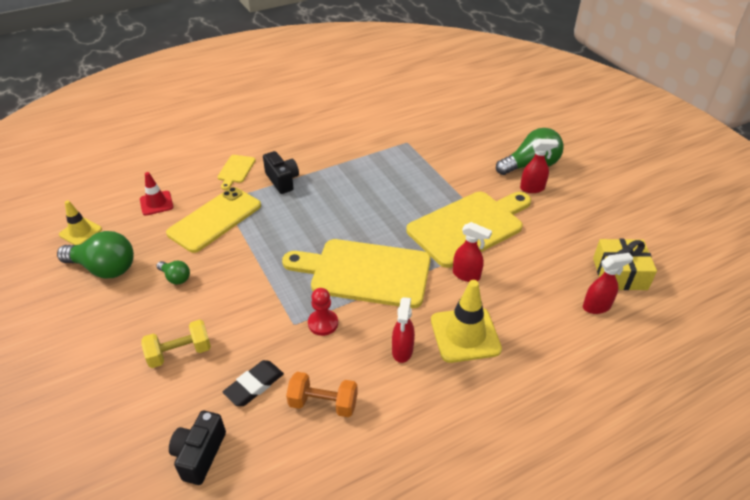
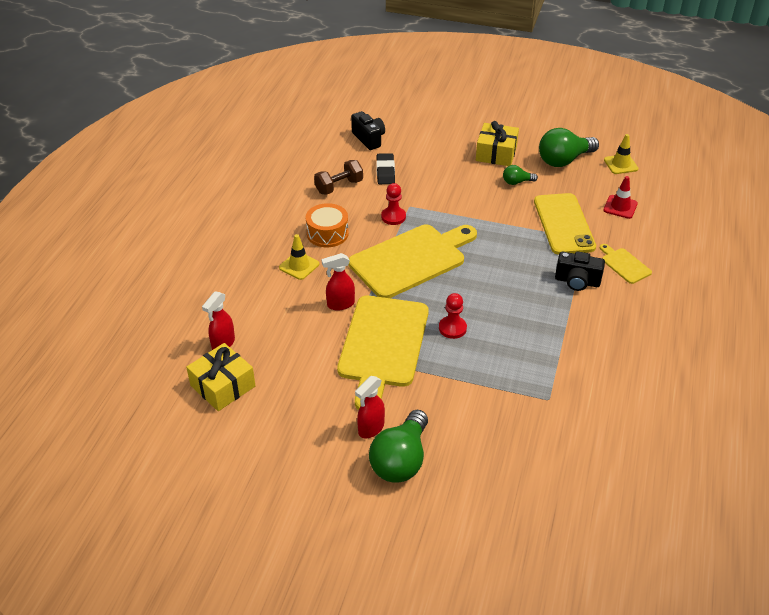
camera: 135 degrees right, 0 degrees up
(133, 321) = (496, 153): none -> yellow gift
(180, 353) = (446, 159): yellow dumbbell -> none
(323, 403) = (339, 187): orange dumbbell -> brown dumbbell
(402, 351) = (327, 233): red spray bottle -> orange drum
(406, 207) = (452, 328): none -> red pawn
(465, 335) = (299, 266): yellow traffic cone -> yellow traffic cone, size x0.61

